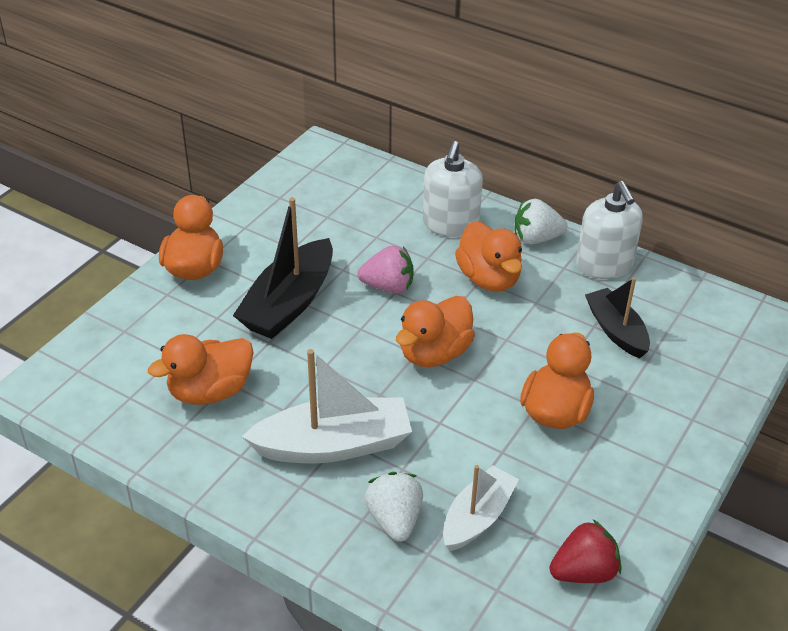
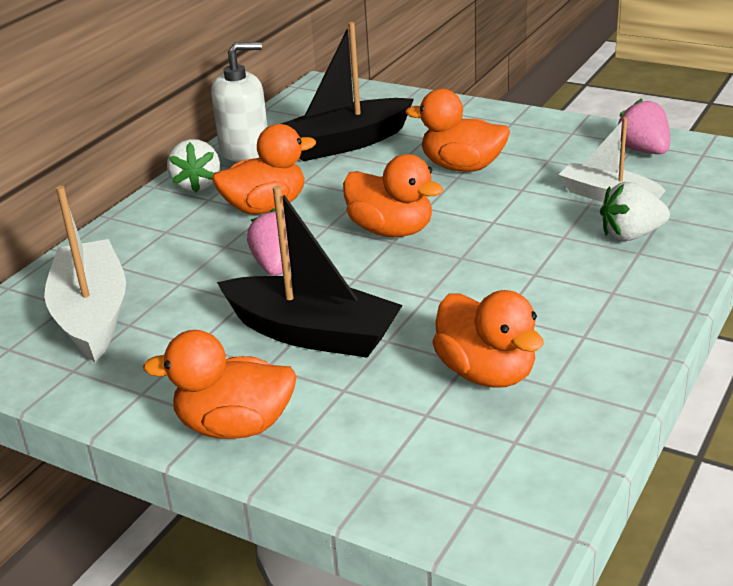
camera: 90 degrees left, 10 degrees down
(333, 445) = (546, 277): white boat -> white boat (92, 314)
(450, 224) = (162, 235): white soap dispenser -> none
(584, 572) = (643, 150): red strawberry -> pink strawberry
(616, 331) = (345, 143): black boat -> black boat, size x1.57

